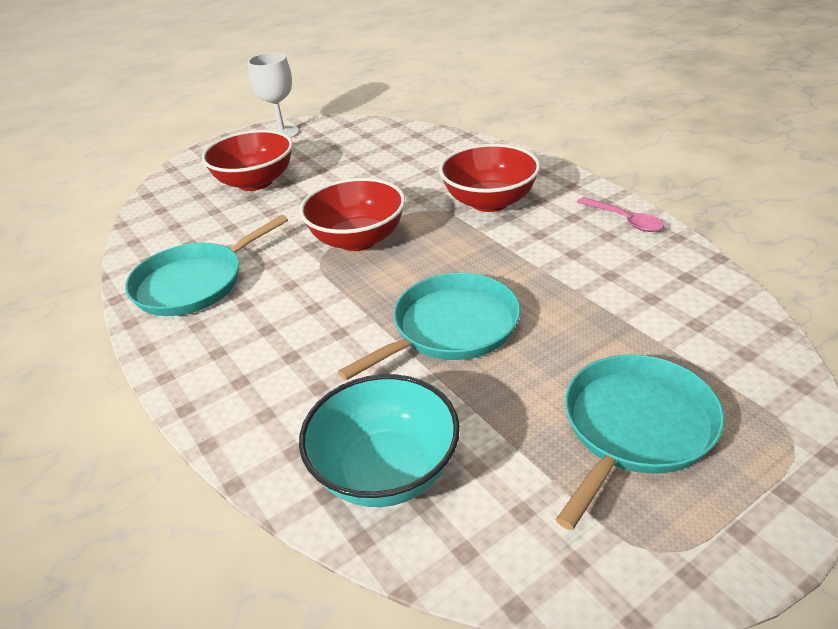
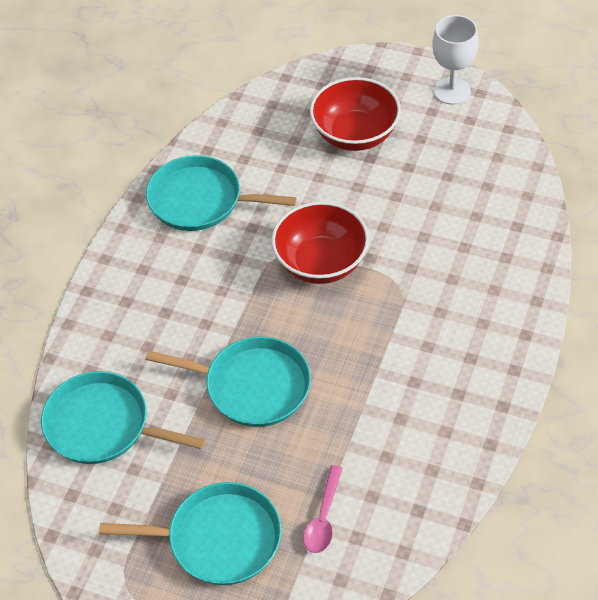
camera: 55 degrees right, 15 degrees up
(385, 471) = (102, 425): turquoise bowl -> turquoise pan
(489, 202) = (441, 320): red bowl -> none
(624, 220) = (479, 433): pink spoon -> pink spoon (323, 517)

